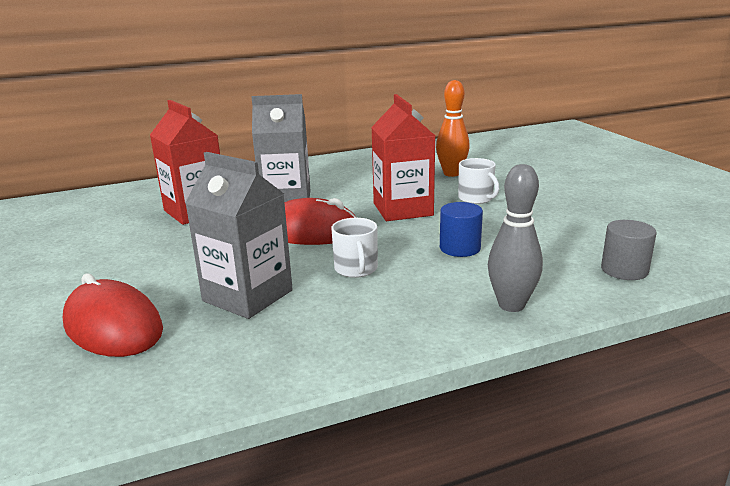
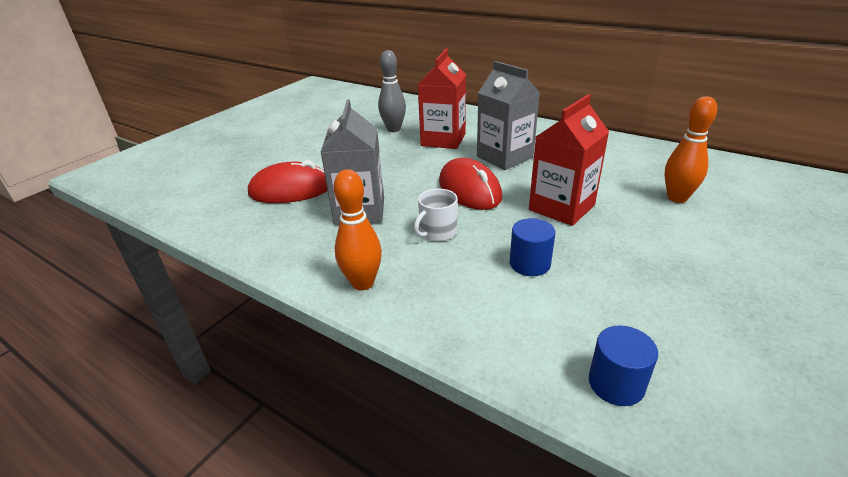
camera: 55 degrees right, 10 degrees up
(113, 327) = (291, 190): red mouse -> red mouse turned 75 degrees clockwise
(384, 333) = (363, 283): none -> orange bowling pin
(476, 198) = (643, 232): white mug -> none
(511, 305) = (462, 329): grey bowling pin -> grey bowling pin (394, 129)
(624, 270) = (616, 384): grey cylinder -> blue cylinder

